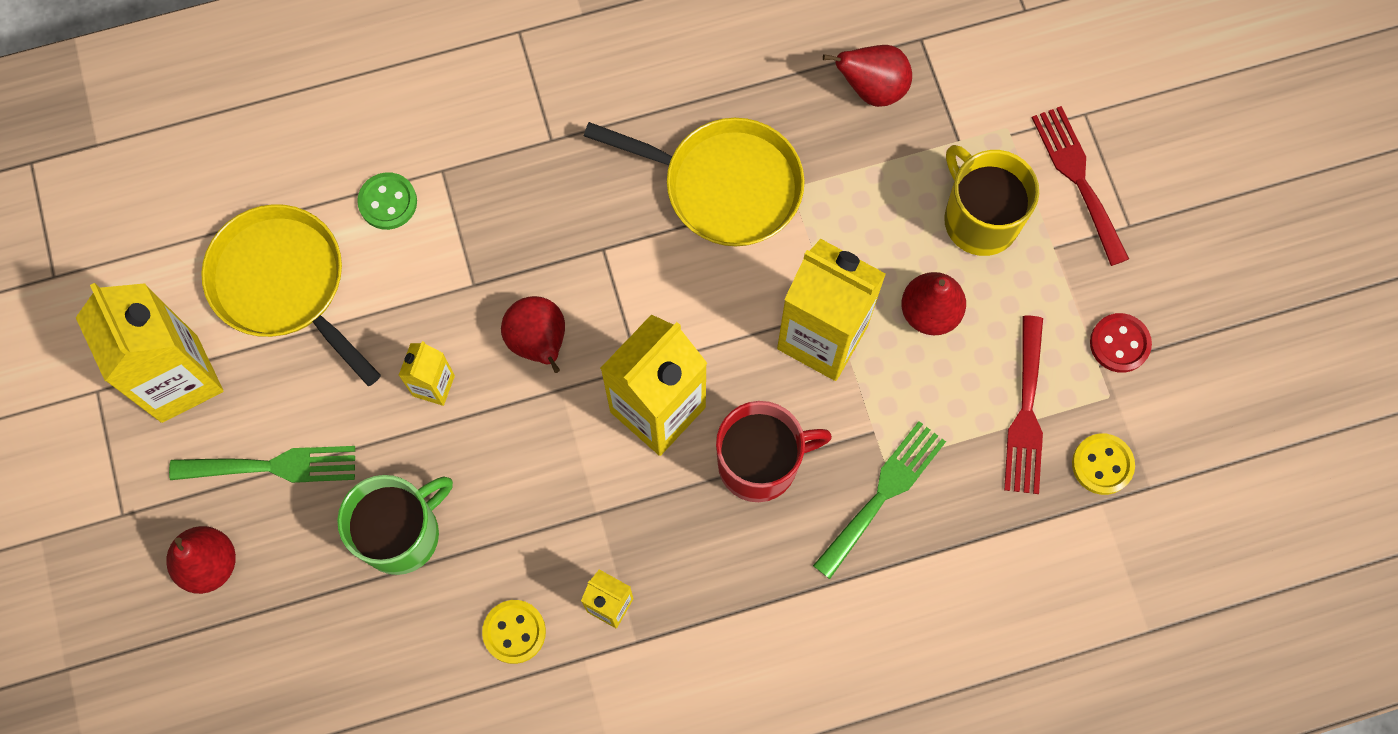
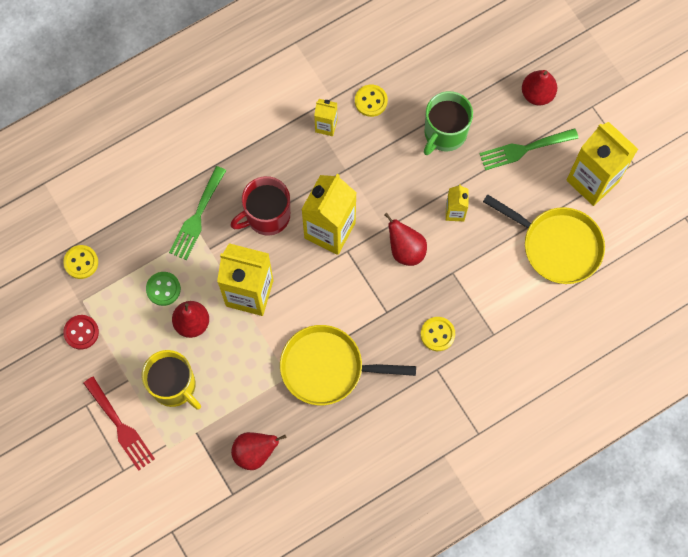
camera: 165 degrees right, 0 degrees up
(388, 202) = (517, 307): green button -> green button (163, 289)
(531, 192) = (437, 334): none -> yellow button
(1026, 414) = (127, 279): red fork -> none

